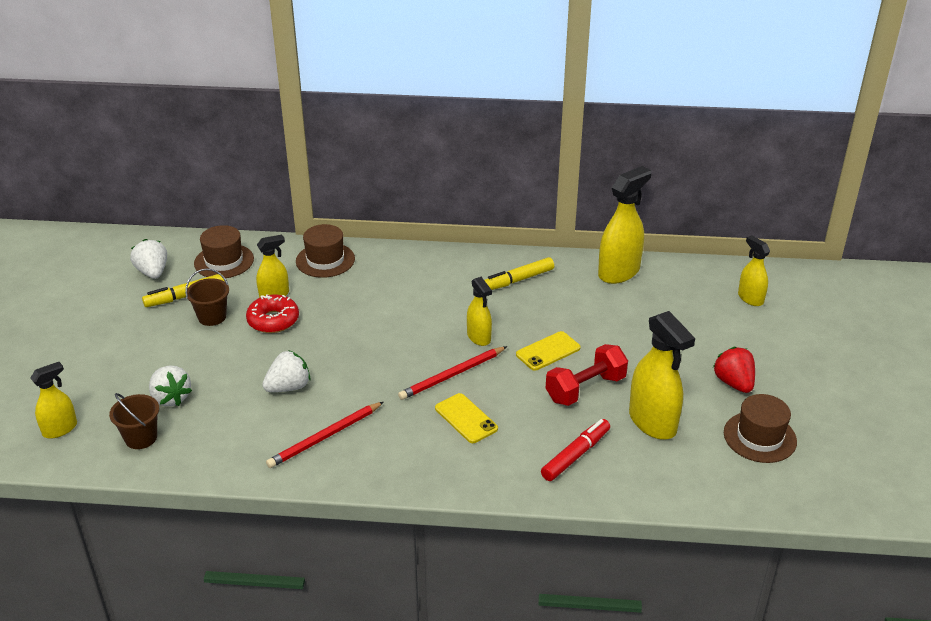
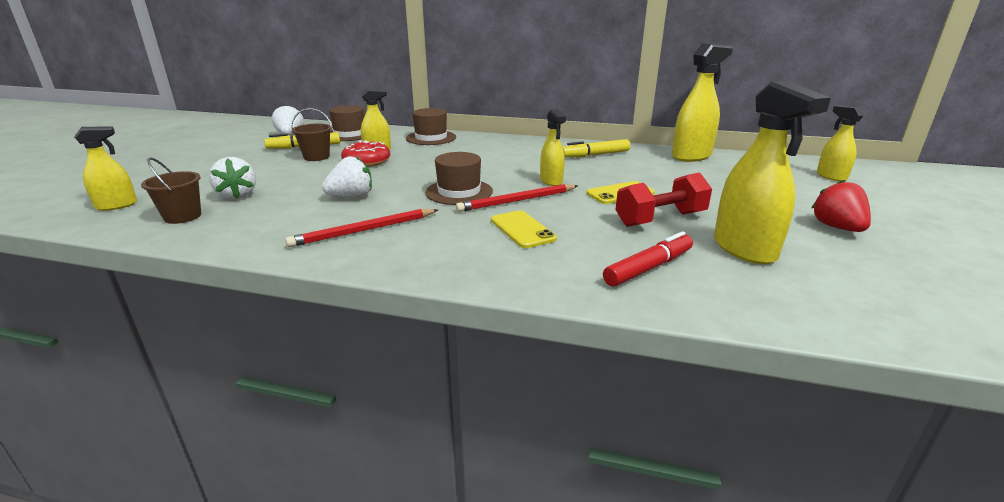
camera: 10 degrees right, 10 degrees down
(759, 437) = (893, 273): brown hat -> brown hat (459, 192)

